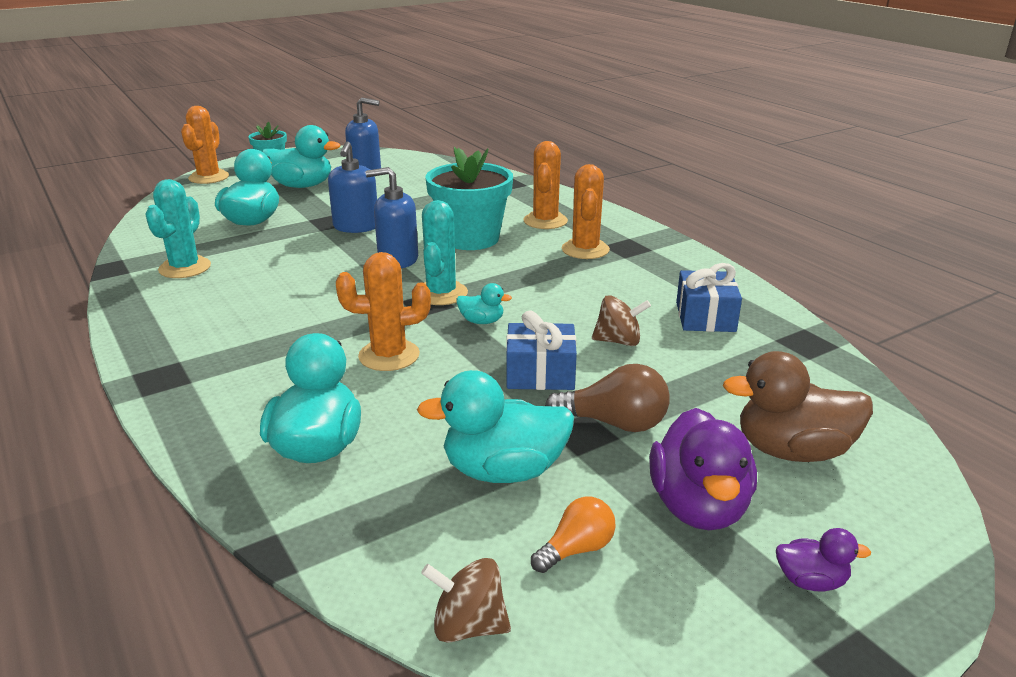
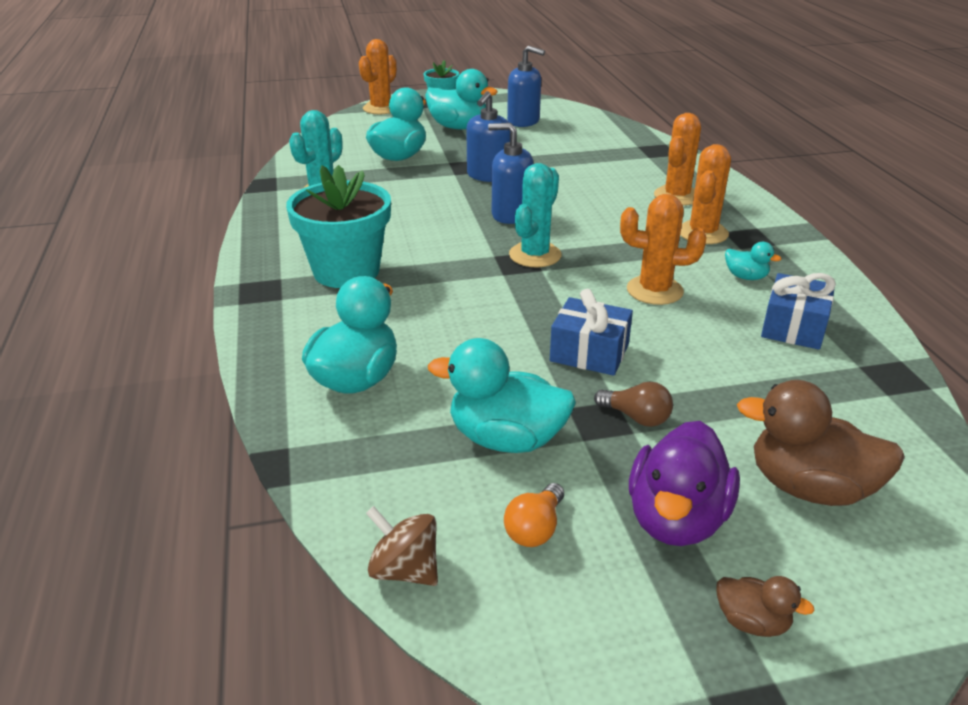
camera: 20 degrees right, 5 degrees up
(389, 355) = (457, 307): orange cactus -> orange cactus (654, 290)
(470, 238) = (591, 204): turquoise flower pot -> turquoise flower pot (346, 271)
(482, 321) = (559, 290): turquoise duck -> turquoise duck (746, 277)
(576, 549) = (535, 529): orange light bulb -> orange light bulb turned 135 degrees clockwise
(614, 423) = (636, 417): brown light bulb -> brown light bulb, size x0.65
(618, 341) = (685, 335): brown spinning top -> none
(811, 581) = (752, 622): purple duck -> brown duck

